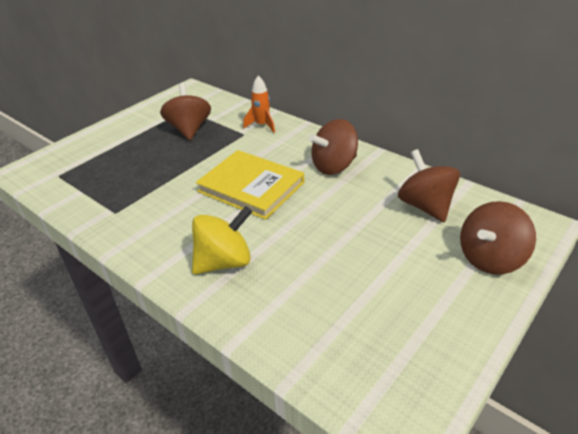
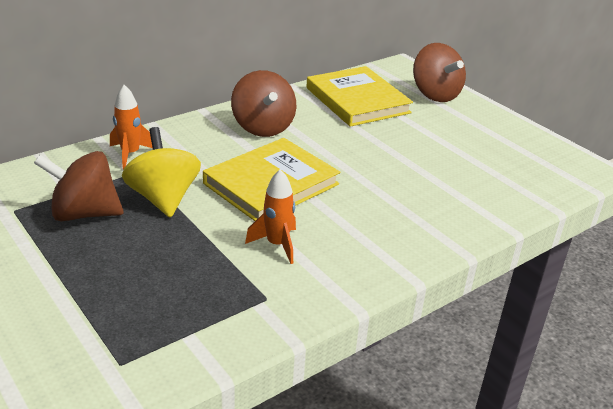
camera: 80 degrees left, 5 degrees down
(174, 205) = (277, 245): none -> orange rocket
(224, 262) = (399, 220): yellow spinning top -> yellow spinning top (163, 198)
(425, 206) = (357, 100): brown spinning top -> yellow book

